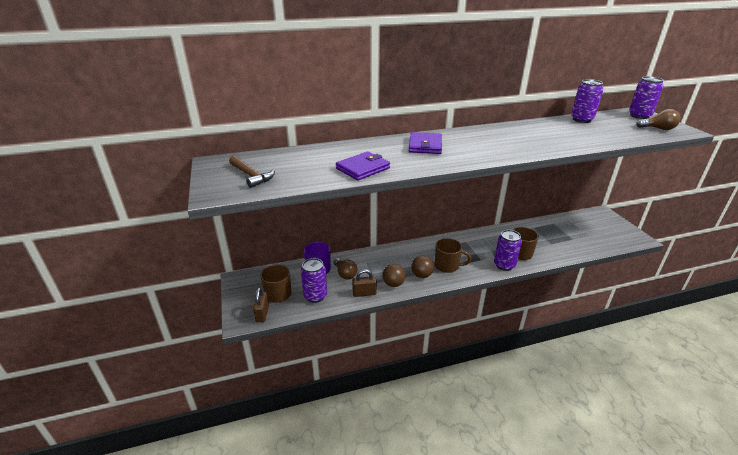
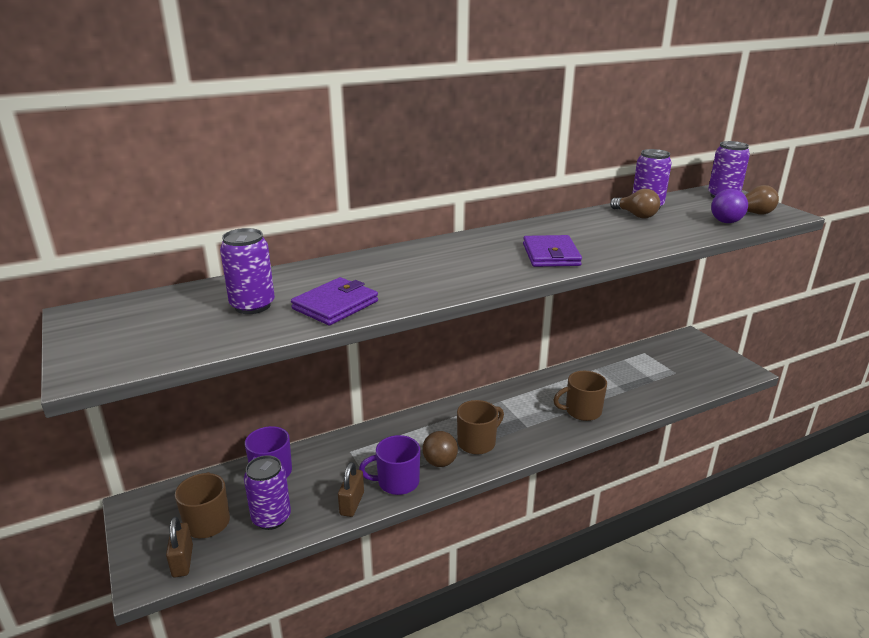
camera: 10 degrees left, 5 degrees down
(251, 176) = (151, 332): brown hammer -> none
(345, 274) = (317, 475): brown light bulb -> brown light bulb (635, 215)
(364, 293) = (352, 503): brown padlock -> brown padlock turned 60 degrees counterclockwise
(393, 284) = (397, 482): brown ball -> purple mug
(425, 145) = (427, 261): purple wallet -> purple wallet (551, 255)
(447, 266) = (477, 443): brown mug -> brown mug turned 45 degrees counterclockwise
(504, 265) = (562, 431): purple can -> purple can (252, 306)
(637, 133) = (726, 222): none -> purple ball

